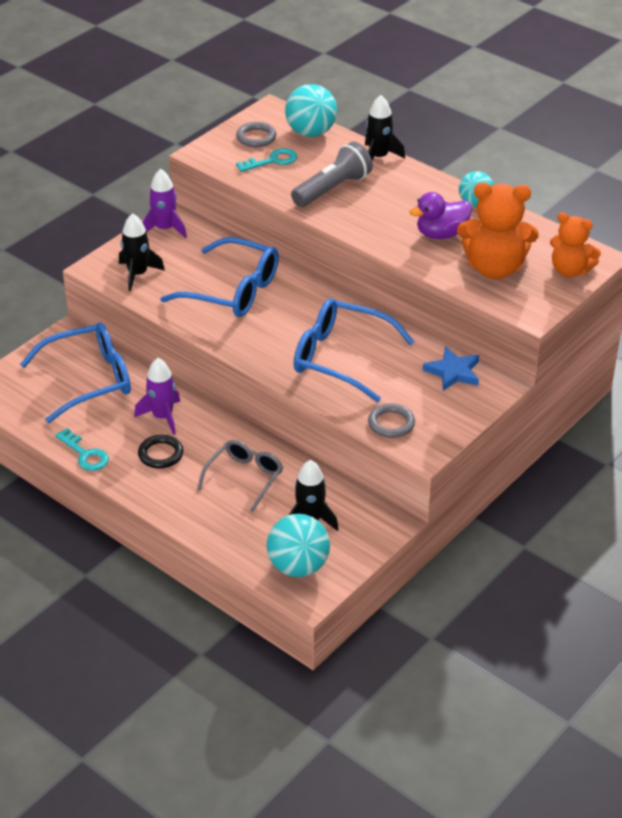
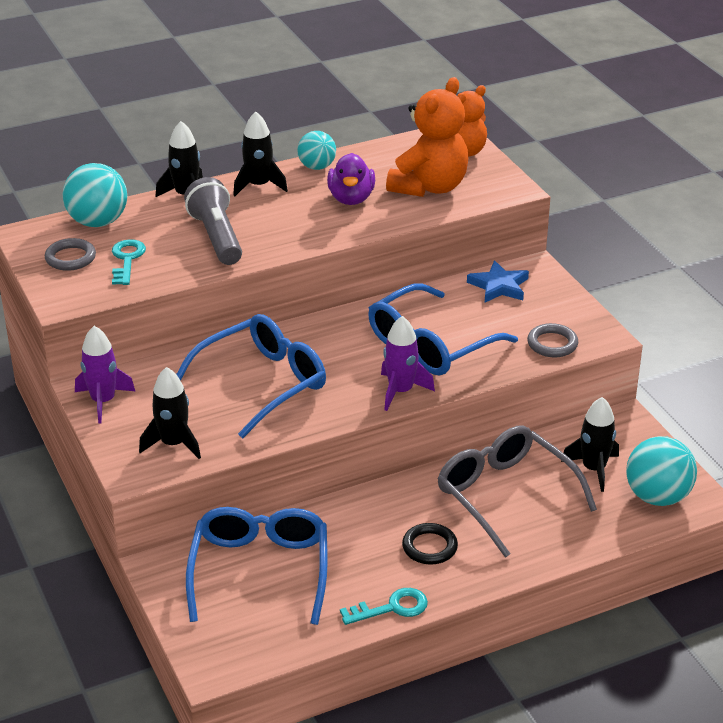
camera: 65 degrees left, 5 degrees down
(162, 417) = (367, 529): purple rocket -> purple rocket (400, 391)
(244, 478) = (505, 496): grey glasses -> grey glasses, size x1.57
(421, 185) = (259, 186): none -> black rocket

